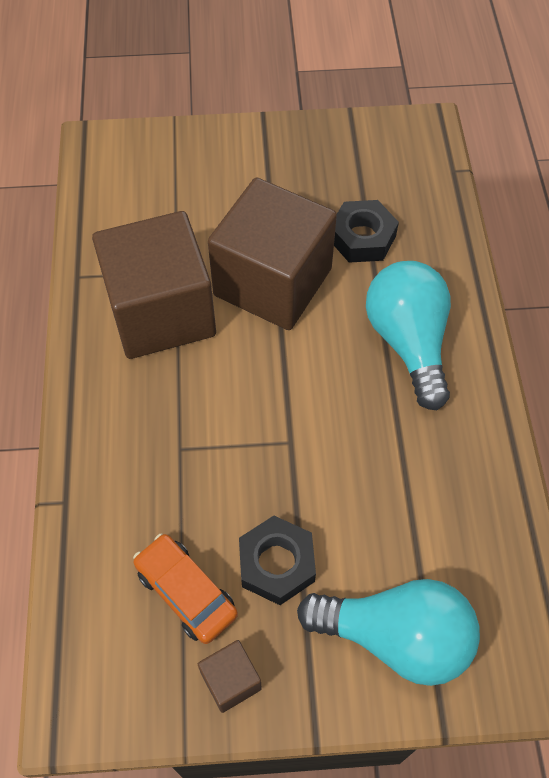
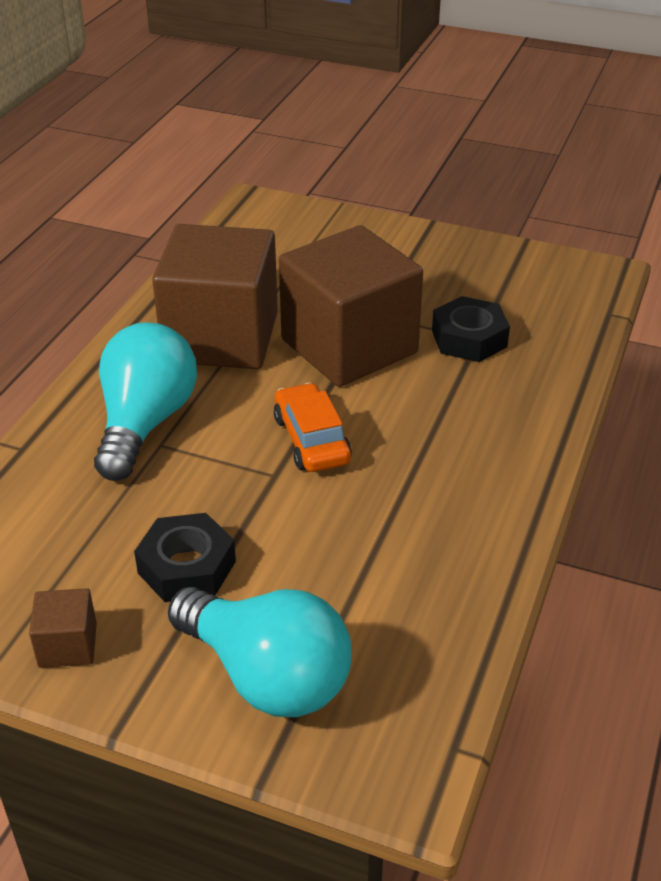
camera: 25 degrees right, 20 degrees down
(186, 592) = (79, 557): orange car -> orange car (311, 440)
(408, 342) = (460, 434): turquoise light bulb -> turquoise light bulb (145, 423)

